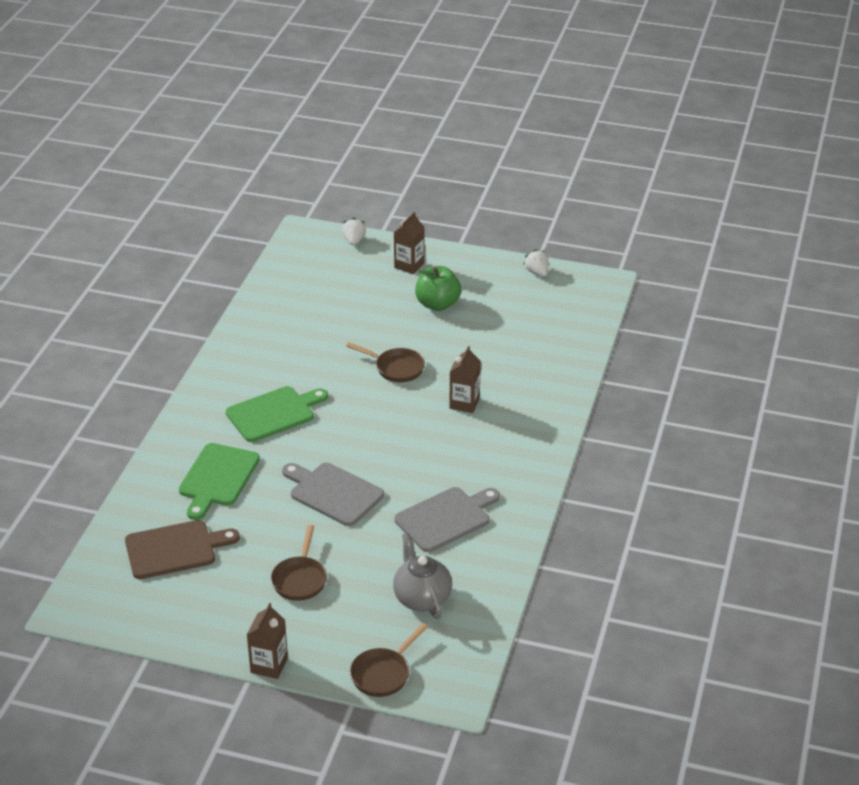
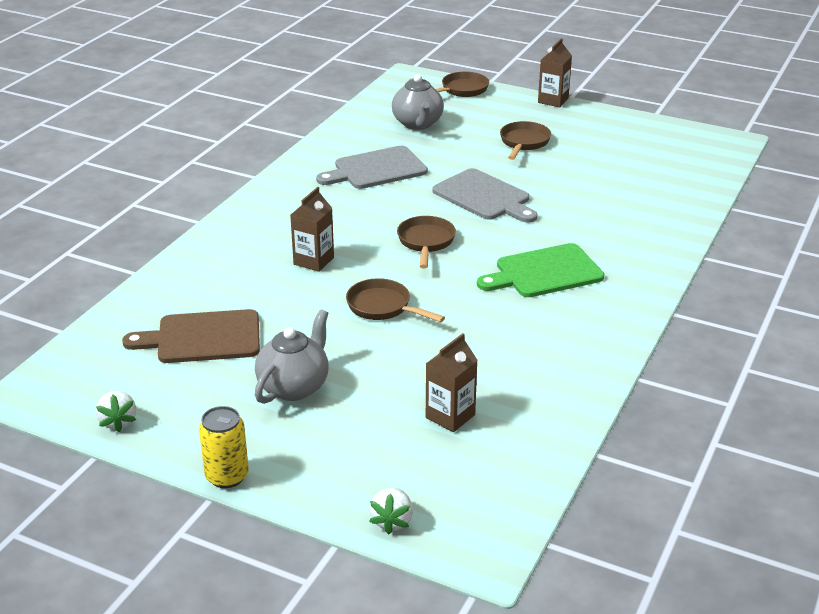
camera: 170 degrees left, 5 degrees down
(175, 549) = (643, 170): brown cutting board -> brown cutting board (203, 338)
(217, 478) = (607, 219): green cutting board -> none
(377, 433) = (426, 242): none -> brown pan
(409, 265) = (312, 459): brown carton -> brown carton (450, 416)
(437, 304) = (294, 387): green apple -> grey teapot
(455, 252) = (227, 476): none -> yellow can

